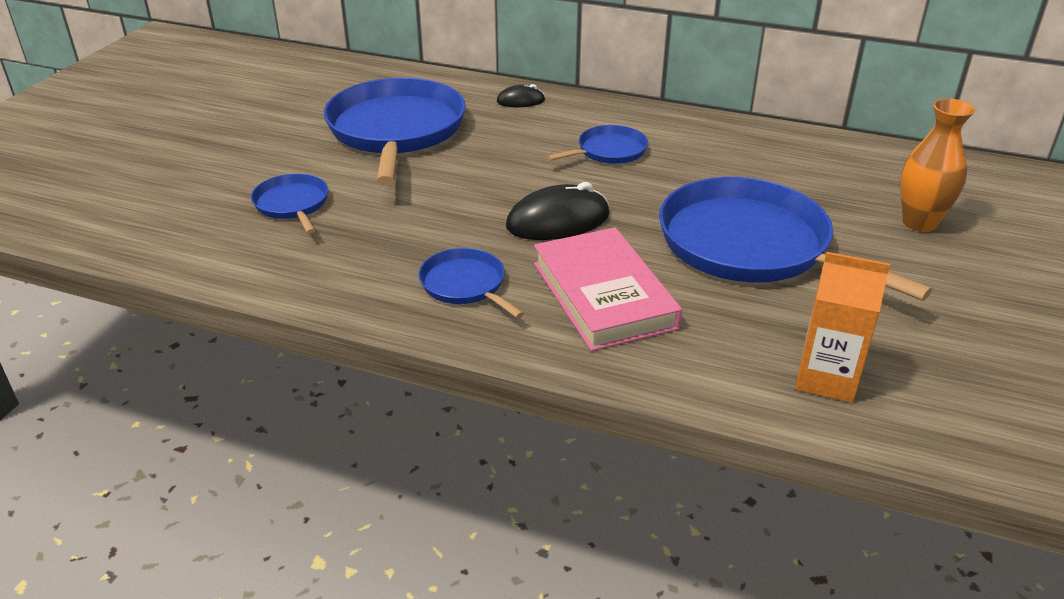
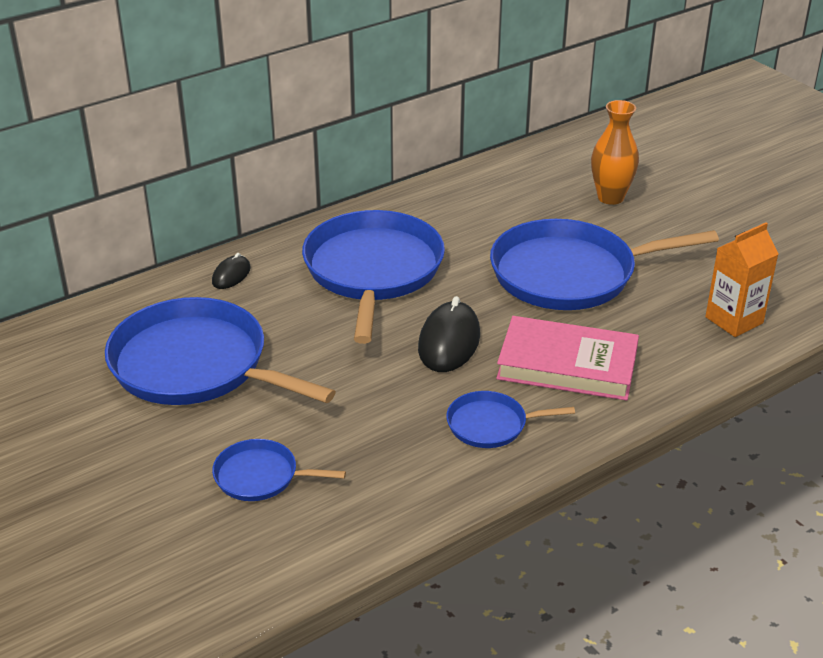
camera: 55 degrees left, 0 degrees up
(608, 151) = (373, 271): blue pan -> blue pan, size x2.10

